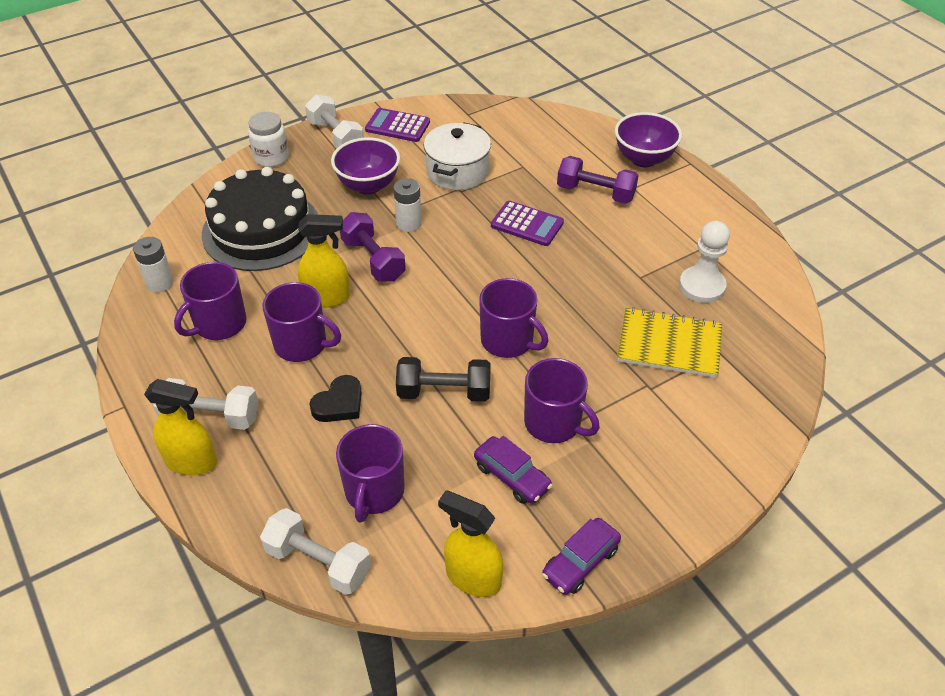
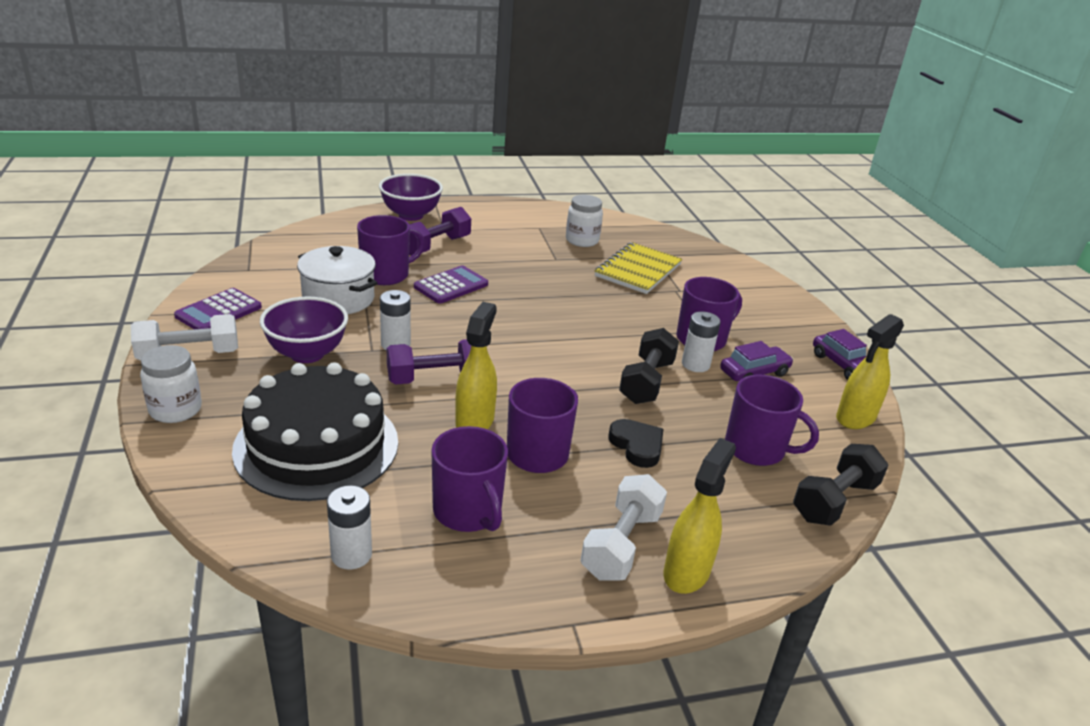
camera: 75 degrees left, 15 degrees down
(318, 562) = (834, 501): white dumbbell -> black dumbbell
(498, 425) = (695, 364): none -> white battery
(508, 341) = (598, 334): purple mug -> purple mug (386, 274)
(702, 286) = (582, 240): white pawn -> white jar

